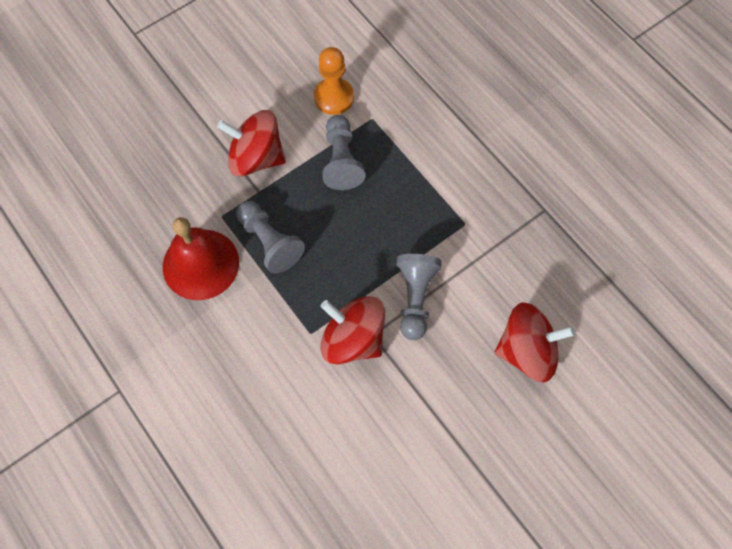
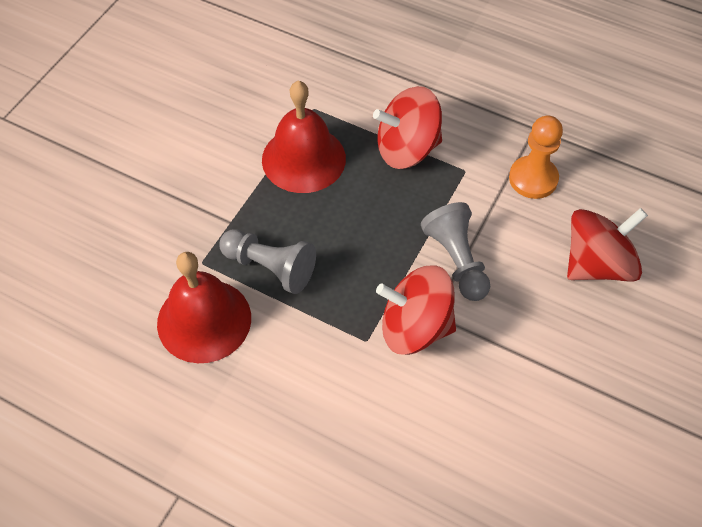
camera: 25 degrees left, 10 degrees down
(256, 158) = (209, 190): red spinning top -> red spinning top (407, 149)
(334, 97) = (262, 103): orange pawn -> orange pawn (533, 179)
(341, 160) = (303, 159): grey pawn -> red bell

